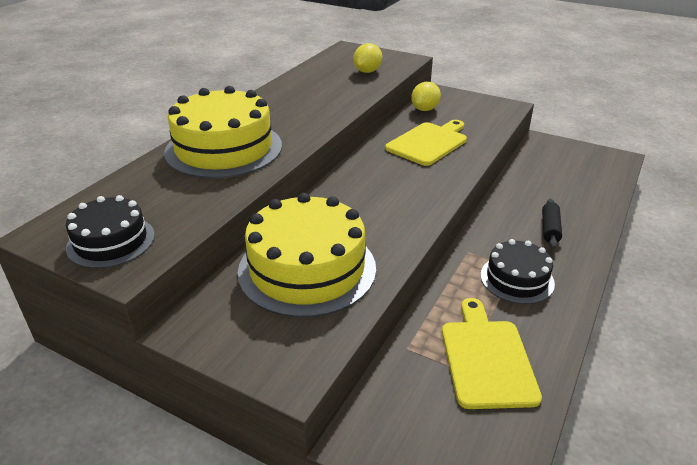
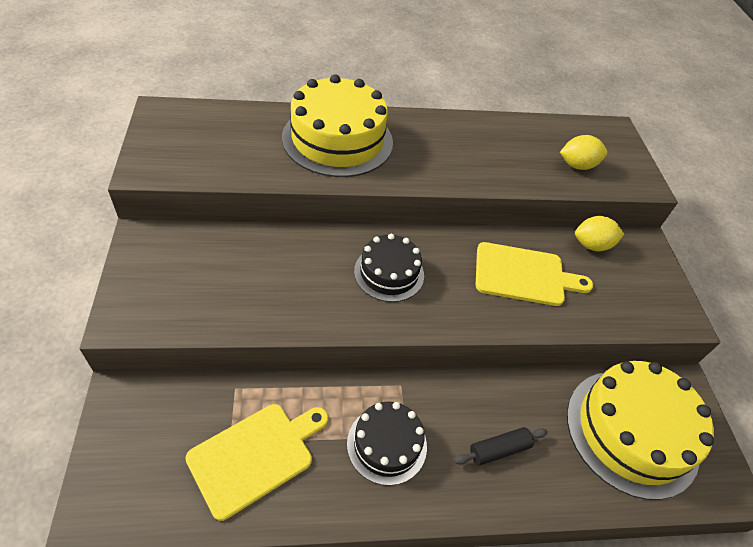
camera: 50 degrees right, 15 degrees up
(111, 241) = (170, 146): black cake -> black cake (389, 273)
(307, 269) = (250, 272): yellow cake -> yellow cake (632, 431)

